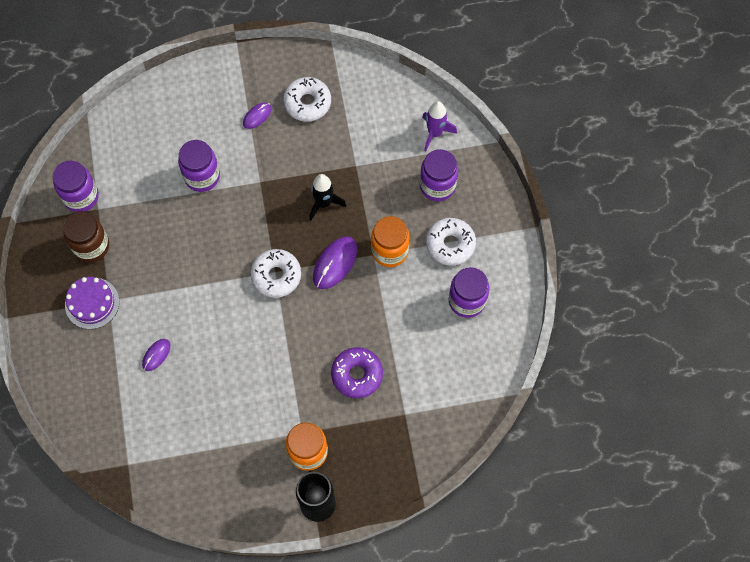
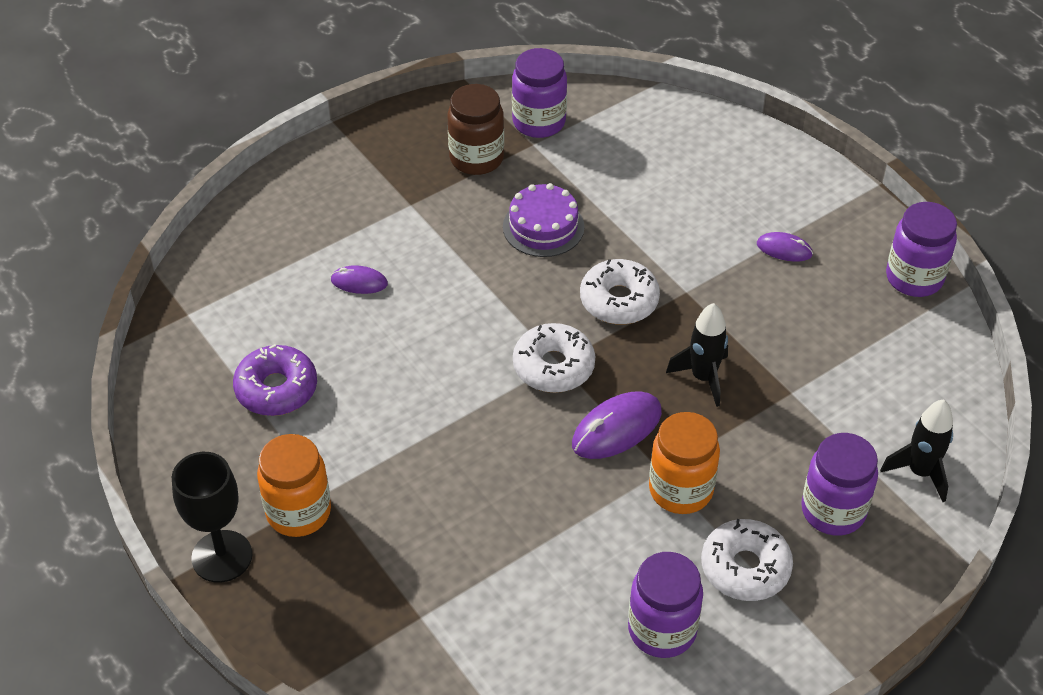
camera: 65 degrees right, 20 degrees down
(92, 303) = (397, 190): purple cake -> purple cake (543, 227)
(202, 176) = (650, 227): purple jar -> purple jar (914, 278)
(307, 103) = (848, 297): white donut -> white donut (619, 300)
(335, 263) = (616, 428): purple mouse -> purple mouse turned 45 degrees counterclockwise
(357, 375) = (453, 526): purple donut -> purple donut (276, 389)
(435, 133) = (920, 472): purple rocket -> black rocket

